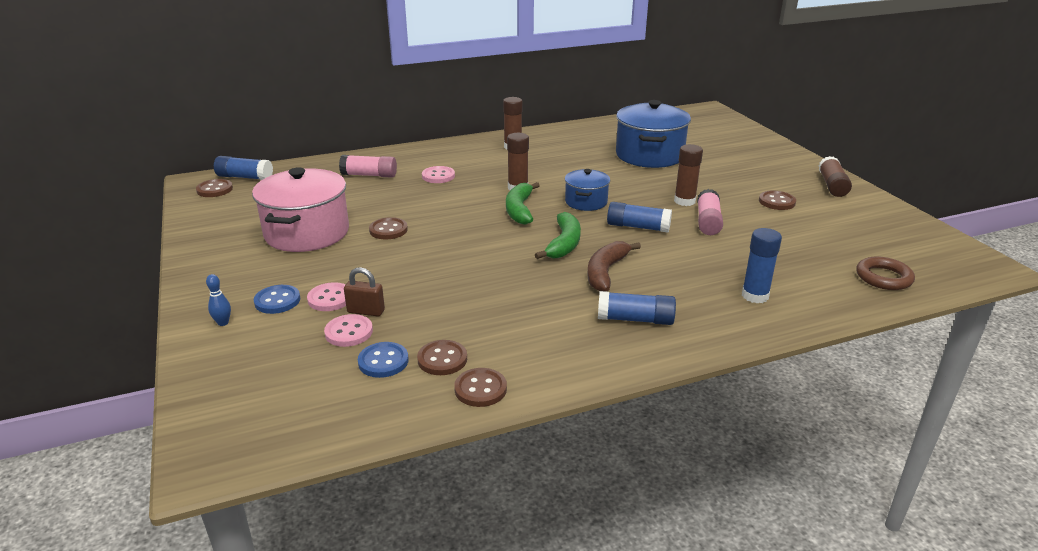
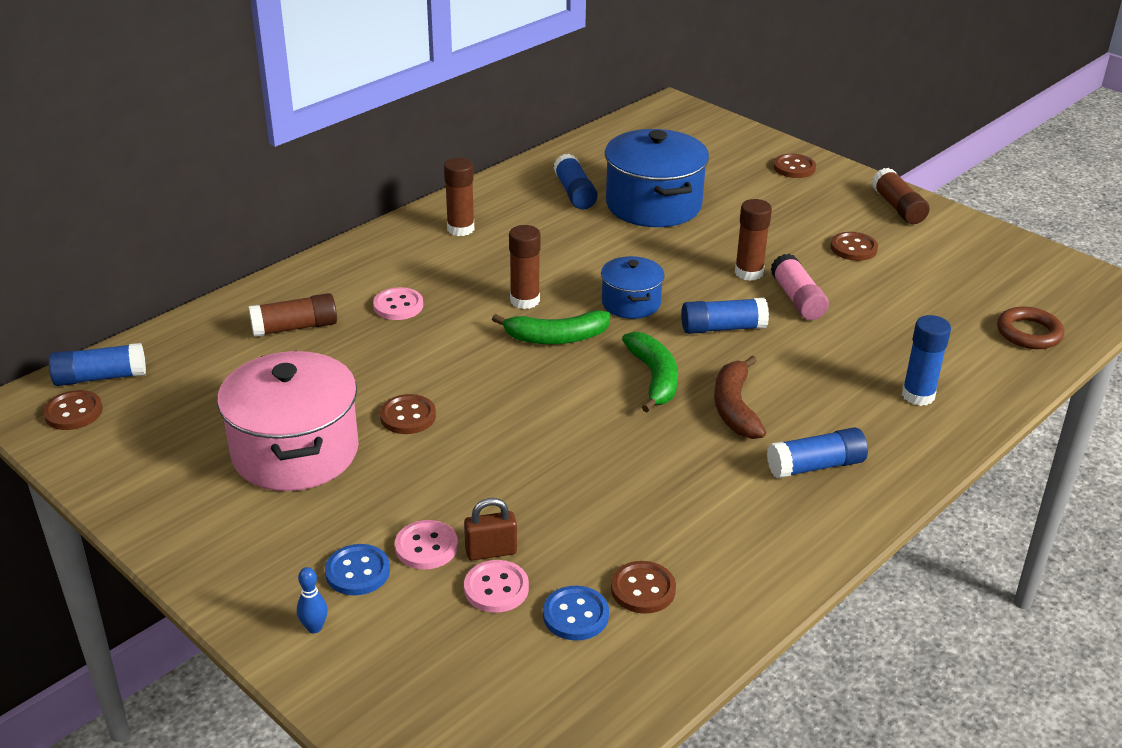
camera: 25 degrees left, 5 degrees up
(369, 175) = (295, 327): pink glue stick -> brown glue stick
(480, 389) = (718, 614): brown button -> brown button (794, 168)
(519, 210) = (556, 337): green banana -> green banana turned 75 degrees counterclockwise
(602, 141) = (574, 193): none -> blue glue stick

